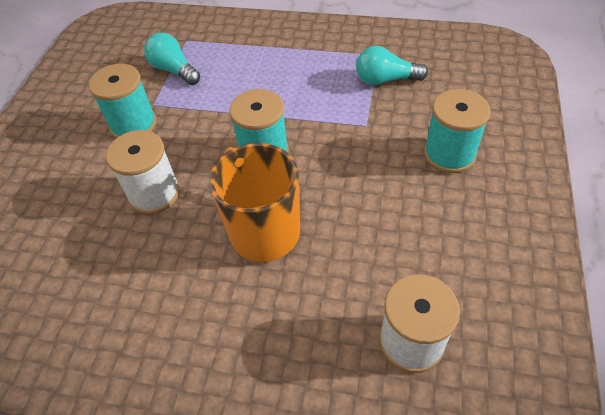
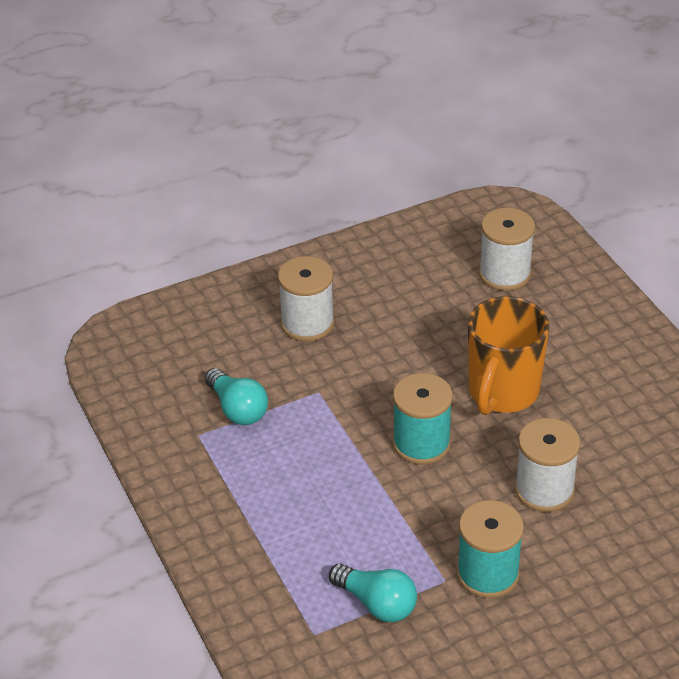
camera: 130 degrees left, 10 degrees down
(174, 70) = (377, 603): turquoise light bulb -> turquoise light bulb turned 60 degrees counterclockwise
(449, 154) = (307, 323): turquoise spool -> white spool

